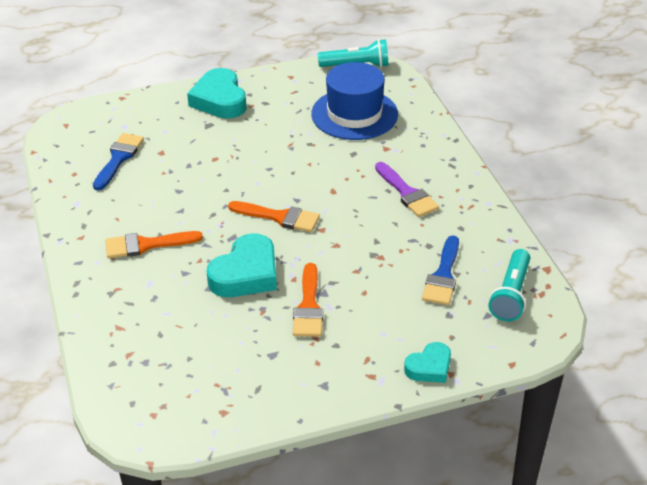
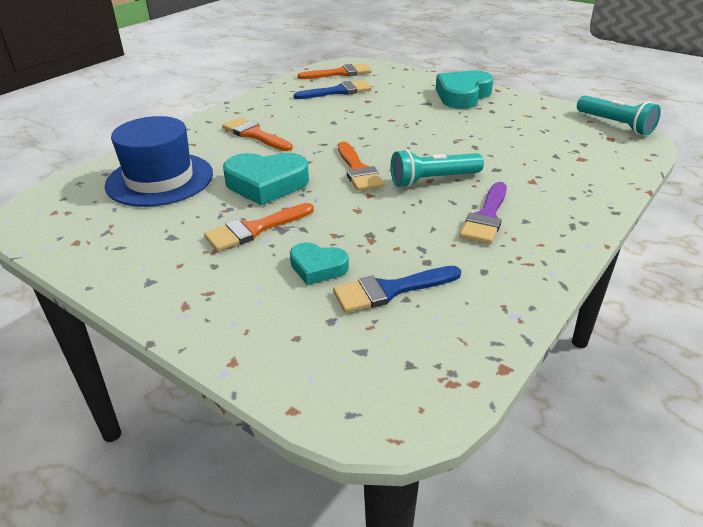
camera: 55 degrees right, 5 degrees down
(77, 138) = (339, 73): none -> orange brush
(354, 114) = (550, 149): blue hat -> blue hat (160, 179)
(429, 367) = (229, 341): turquoise heart -> turquoise heart (317, 267)
(511, 295) = (418, 356): turquoise flashlight -> turquoise flashlight (433, 180)

